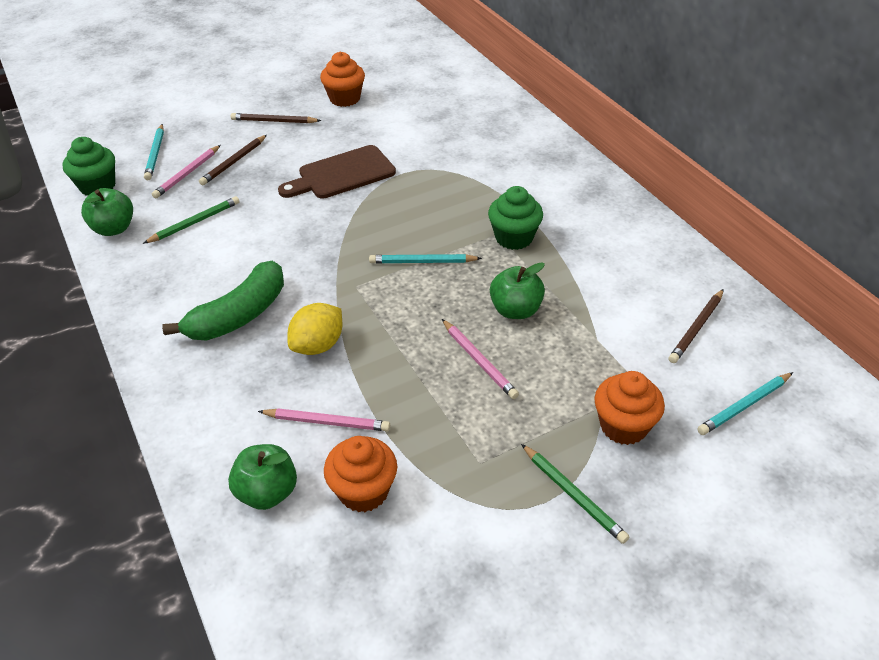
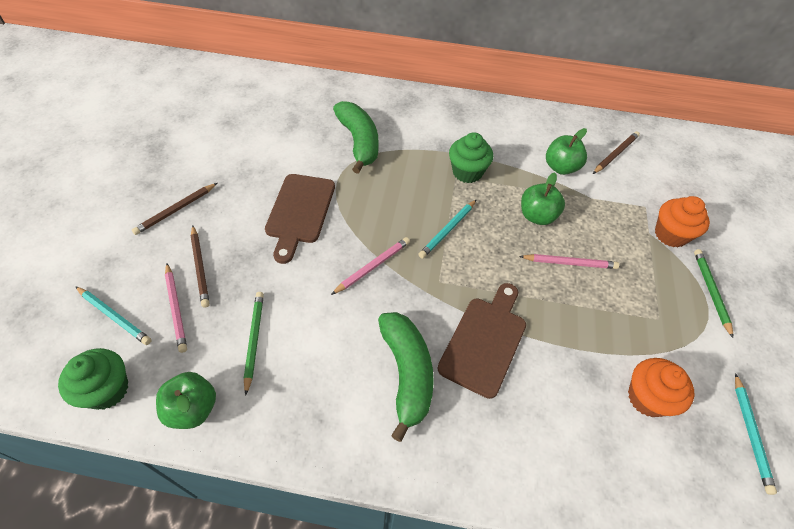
camera: 55 degrees left, 10 degrees up
(267, 492) = (614, 460): green apple -> green apple (561, 167)
(318, 345) = (484, 341): yellow lemon -> brown cutting board
(327, 422) = (568, 381): pink pencil -> pink pencil (373, 266)
(345, 98) = (203, 153): orange cupcake -> none
(463, 159) = (359, 142): none -> green banana
(573, 495) = (711, 291): green pencil -> green pencil turned 90 degrees counterclockwise
(696, 328) = (615, 154): brown pencil -> brown pencil turned 120 degrees counterclockwise
(744, 406) = (686, 178): turquoise pencil -> turquoise pencil (750, 434)

